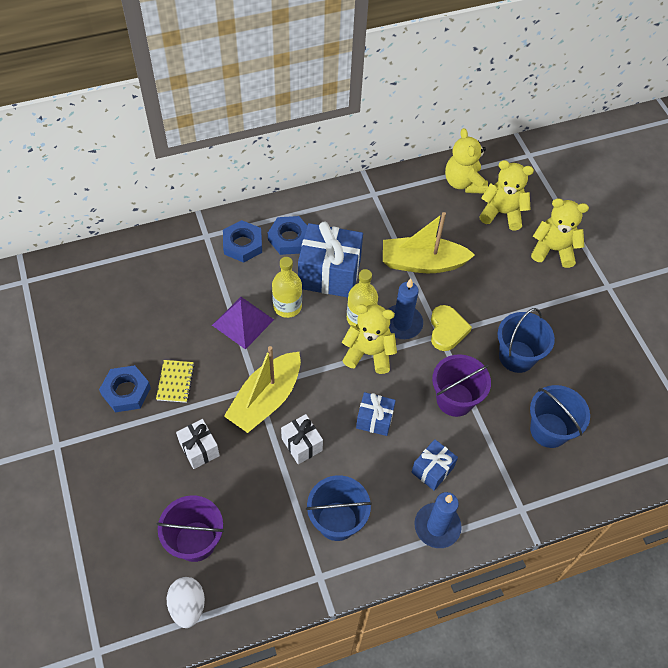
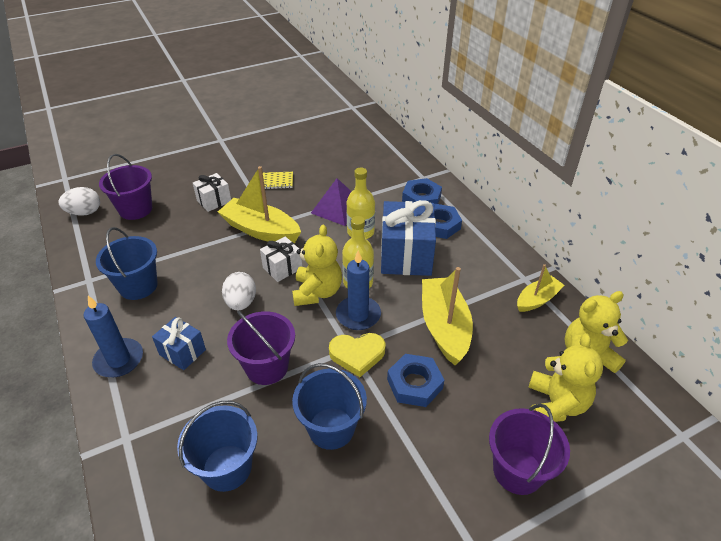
camera: 85 degrees right, 15 degrees down
(126, 391) = (264, 161): blue nut -> blue nut (414, 384)
(302, 444) = (216, 256): white gift -> white gift (282, 268)
(374, 419) = (241, 302): blue gift -> white egg
(399, 193) = (537, 299): none -> yellow boat
(553, 250) = (517, 471): yellow teddy bear -> purple bucket

